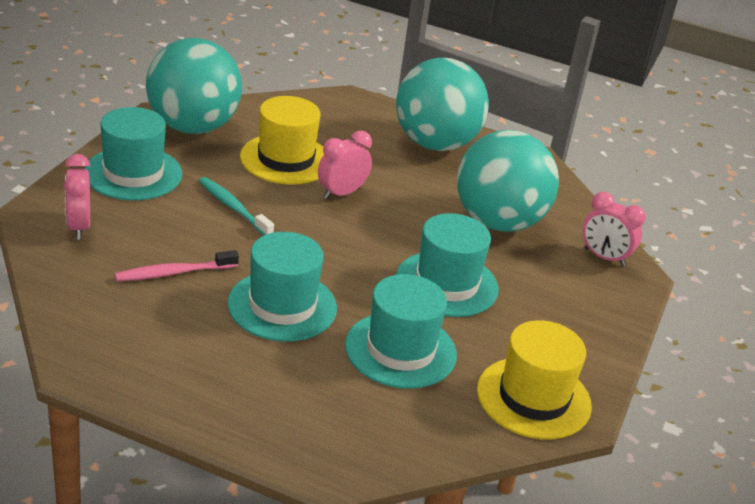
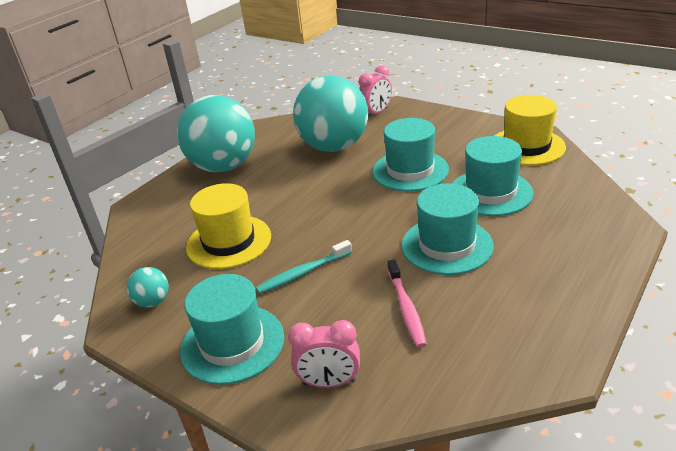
camera: 70 degrees left, 0 degrees up
(193, 127) = (153, 301): turquoise ball -> turquoise ball, size x0.40
(341, 193) = (288, 213): pink clock -> none

